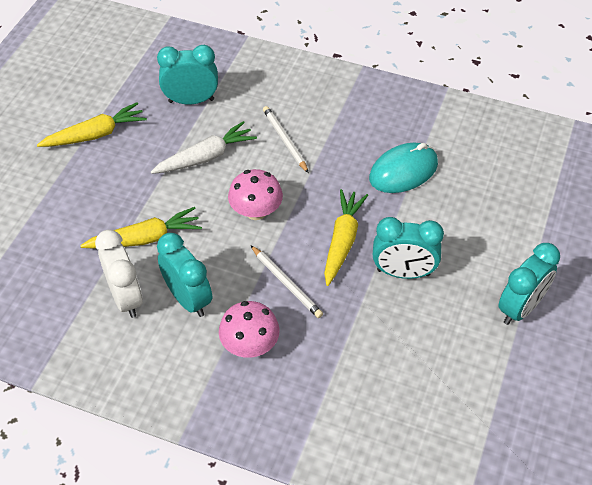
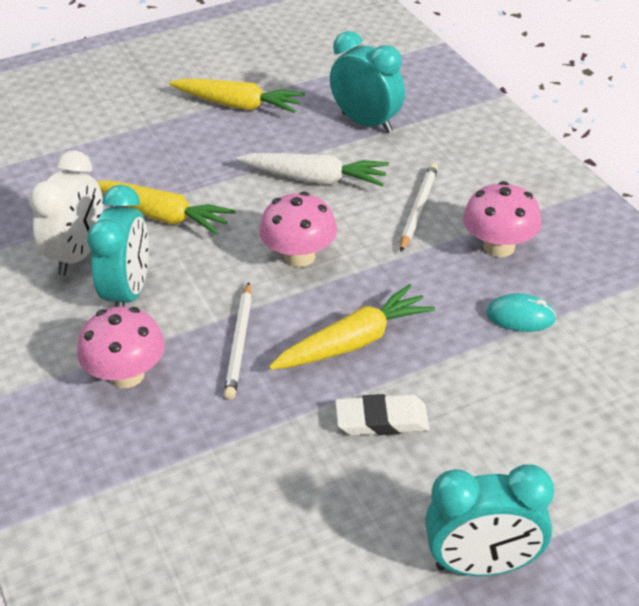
camera: 45 degrees right, 10 degrees down
(350, 137) = (499, 246): none -> pink mushroom
(403, 171) = (520, 316): turquoise mouse -> turquoise mouse, size x0.56
(403, 273) = (381, 420): turquoise clock -> white eraser

